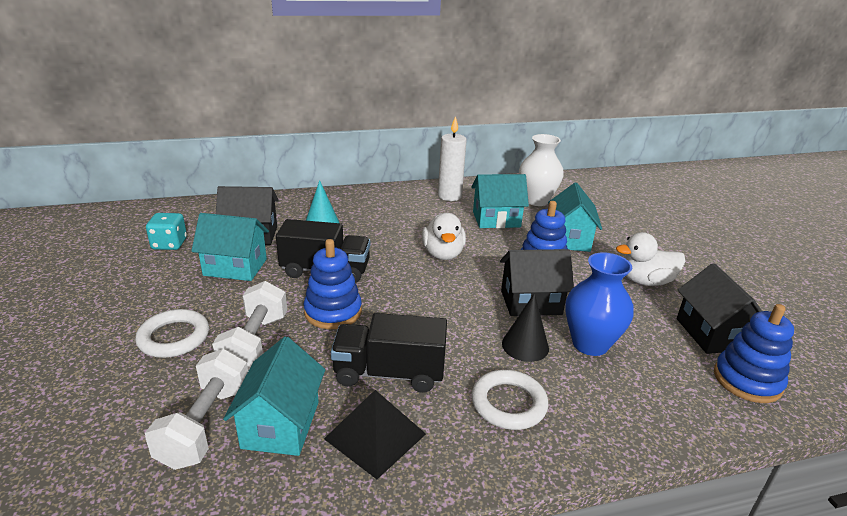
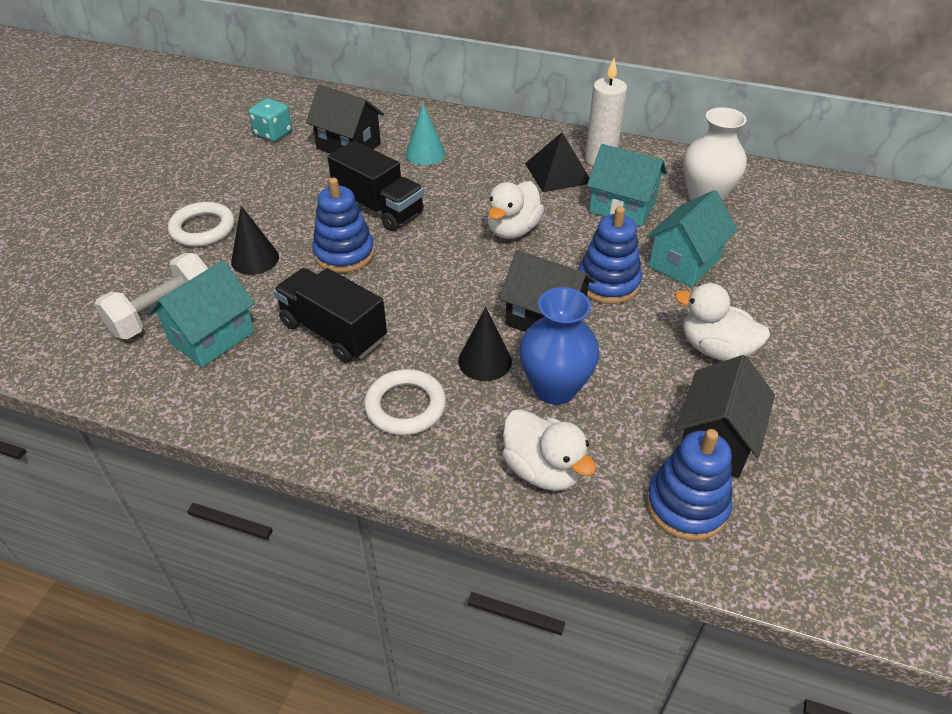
camera: 35 degrees right, 15 degrees up
(235, 267) = (305, 177): turquoise house -> none
(255, 344) = (255, 259): white dumbbell -> black cone
(375, 436) = (269, 379): black pyramid -> black pyramid (558, 173)
(648, 401) = (543, 470): none -> white duck

